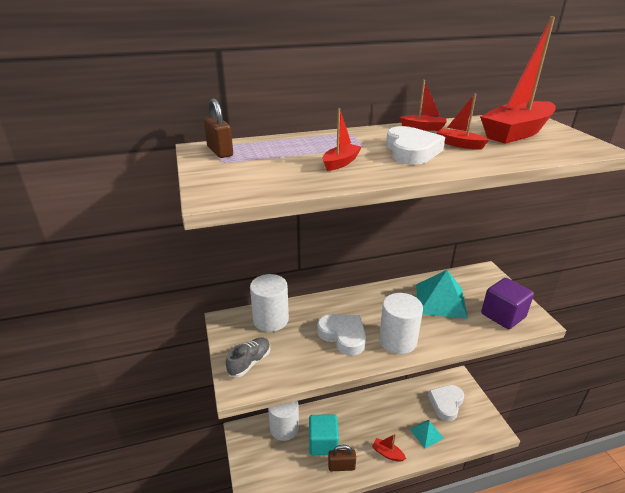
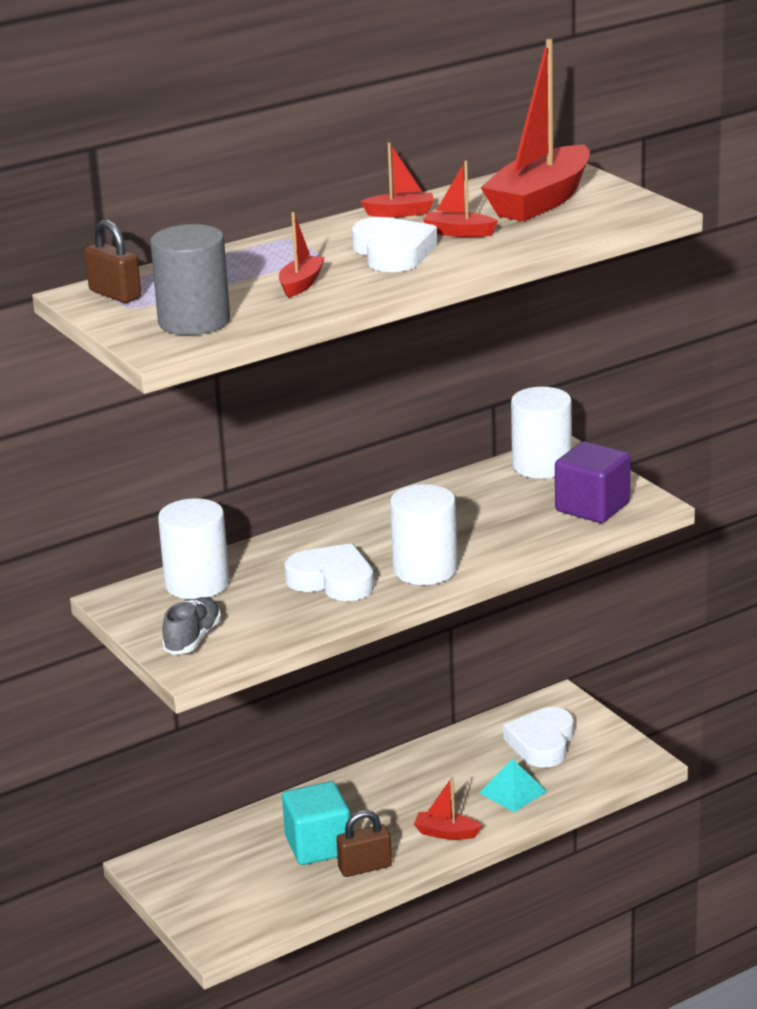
camera: 15 degrees left, 5 degrees down
(252, 178) = (194, 321): none -> grey cylinder
(284, 428) = (232, 842): white cylinder -> white cylinder (541, 465)
(440, 300) = (485, 506): turquoise pyramid -> none

